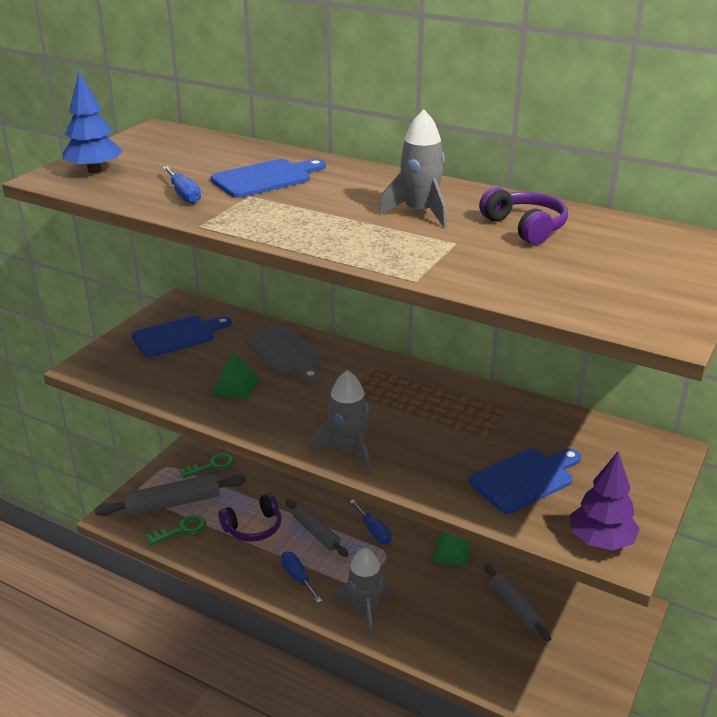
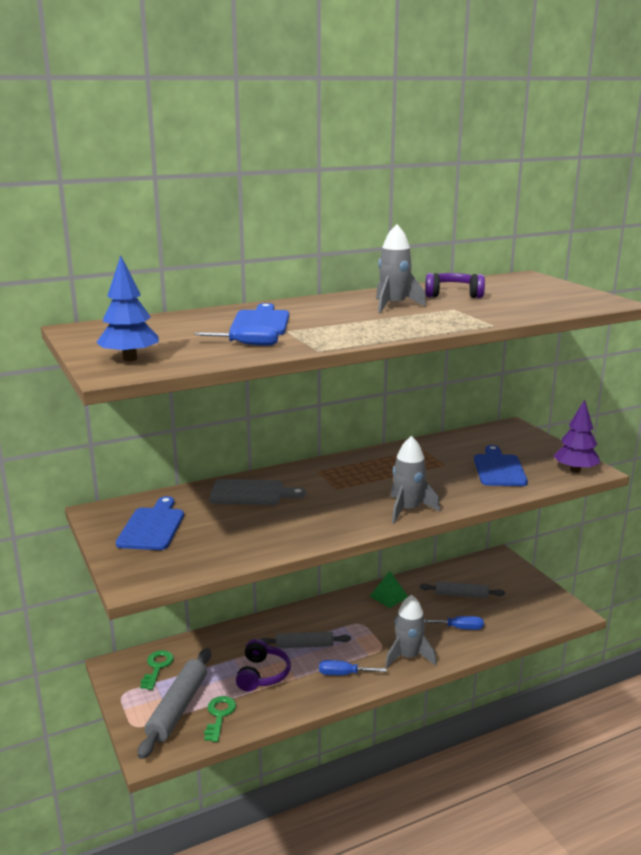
camera: 55 degrees left, 10 degrees down
(235, 385) = (267, 524): green pyramid -> none
(374, 531) = (332, 619): blue screwdriver -> blue screwdriver (459, 628)

